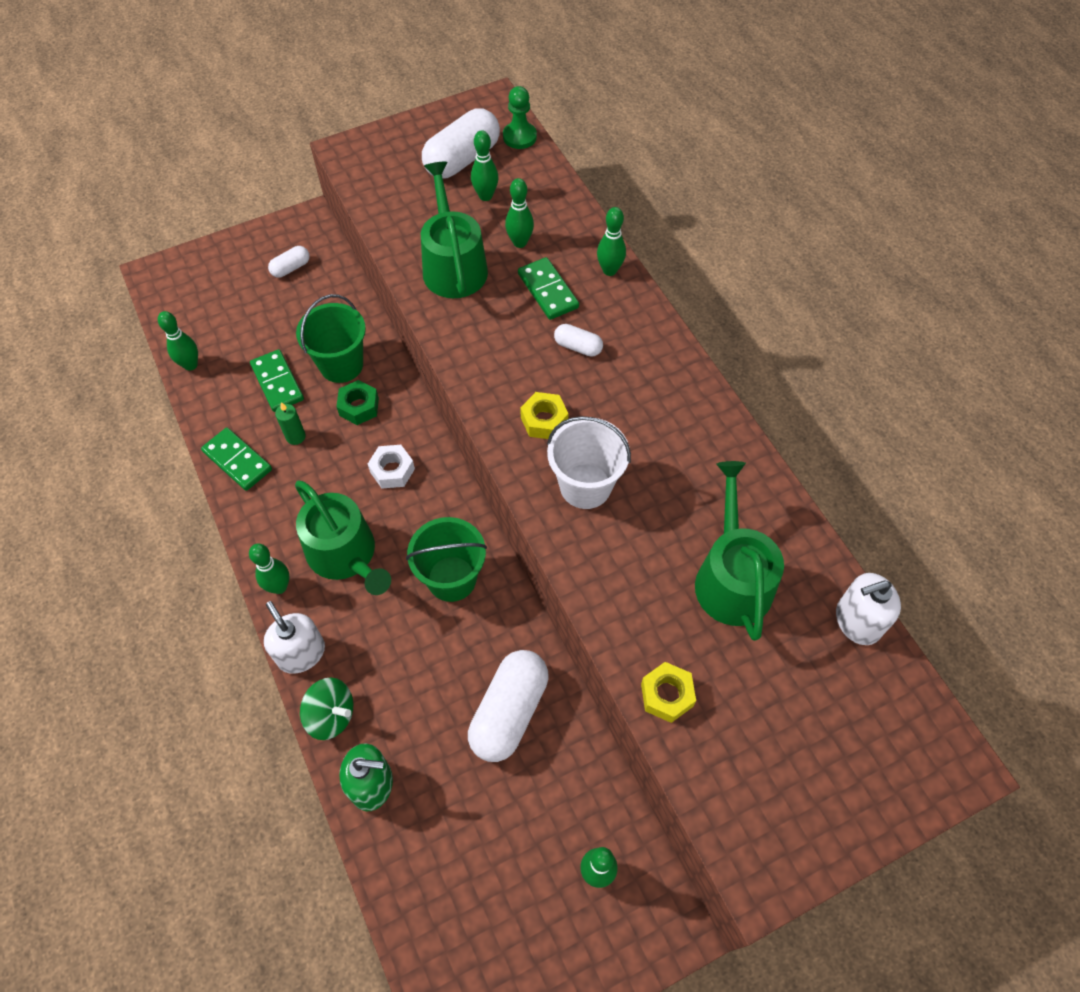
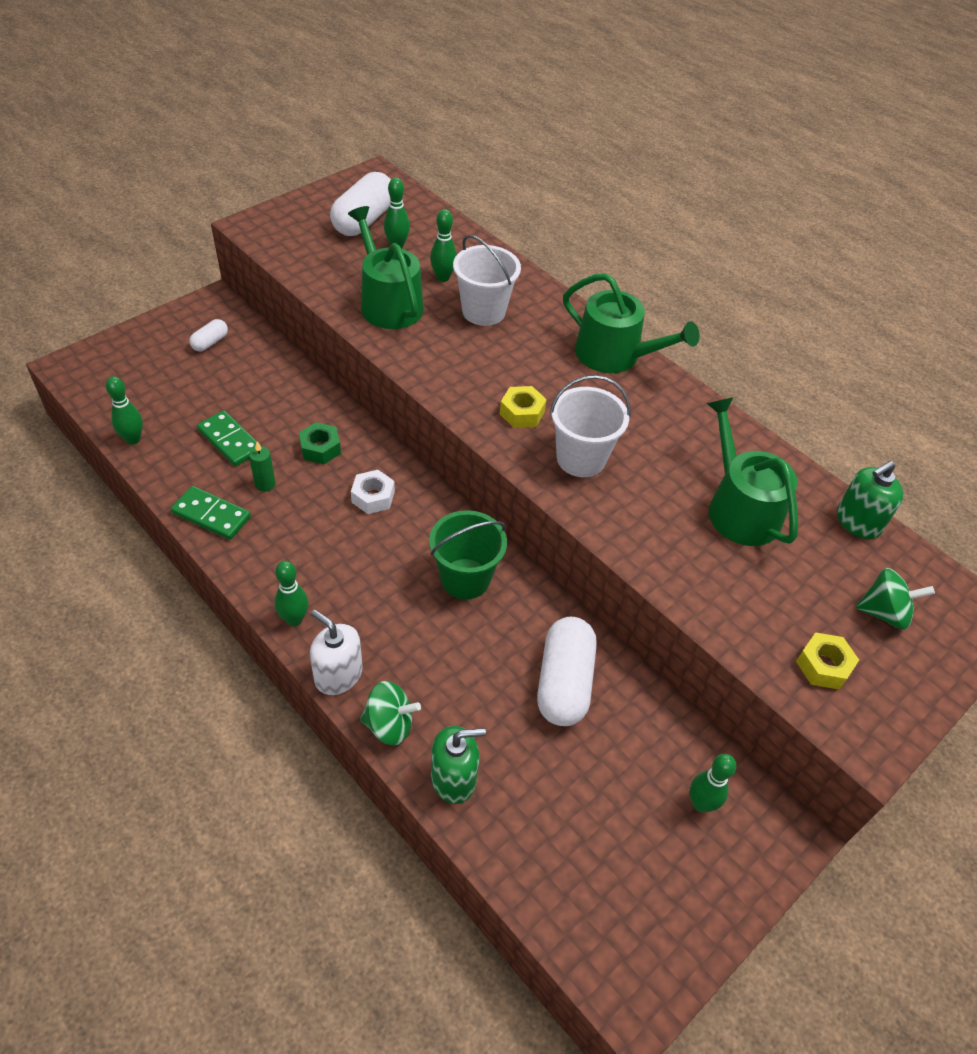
camera: 20 degrees left, 10 degrees down
(341, 365) = (290, 416): green bucket -> none
(346, 555) = (353, 578): green watering can -> green watering can (615, 355)
(519, 137) = (410, 198): green pawn -> none
(548, 291) = (483, 311): green domino -> white bucket
(578, 347) = (528, 351): white capsule -> none
(609, 270) = (532, 289): green bowling pin -> none
(667, 695) = (724, 613): yellow nut -> yellow nut (823, 666)
(840, 734) = (884, 612): none -> green spinning top
(857, 621) = (858, 522): white soap dispenser -> green soap dispenser

